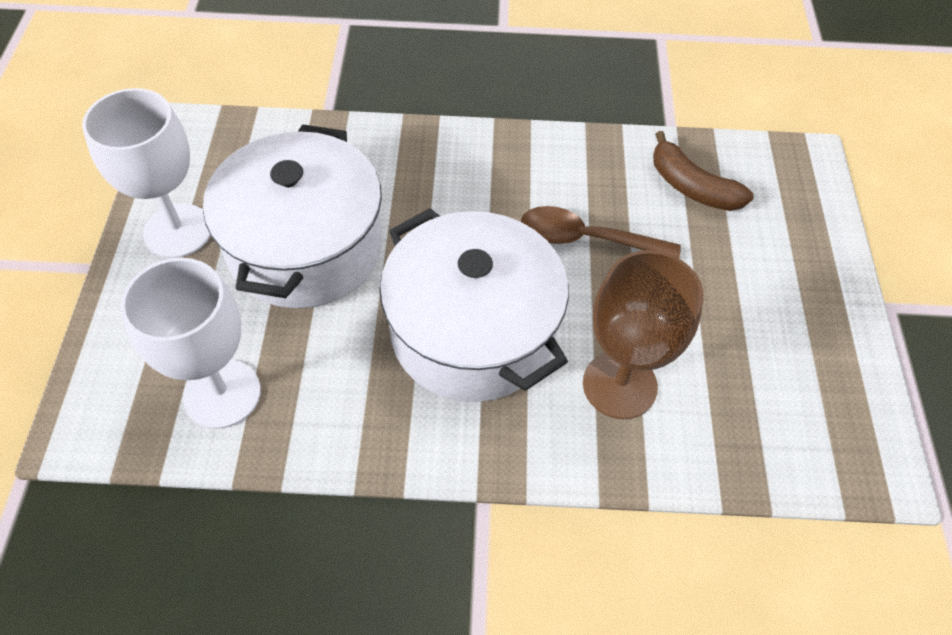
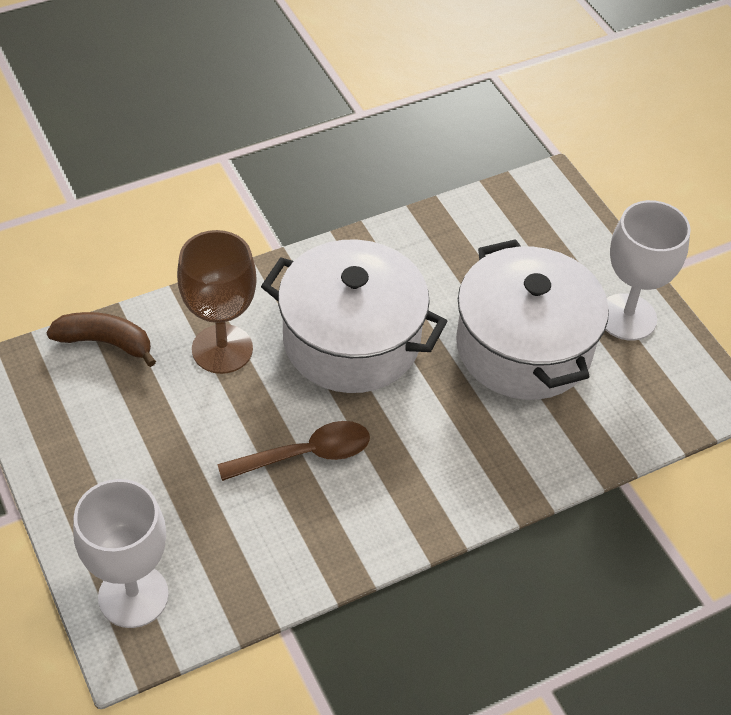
camera: 150 degrees right, 5 degrees down
(222, 394) = (487, 234): white goblet -> white goblet (133, 596)
(692, 187) = (234, 554): brown banana -> brown banana (105, 342)

